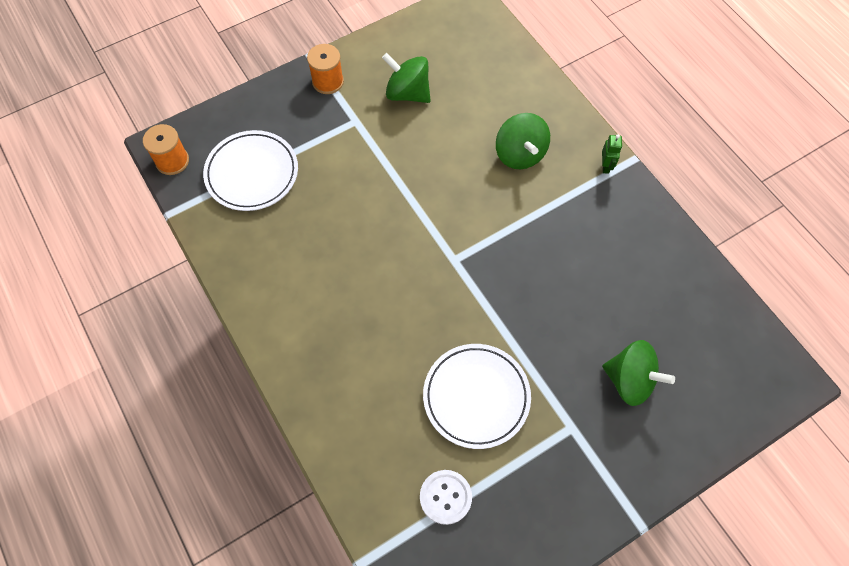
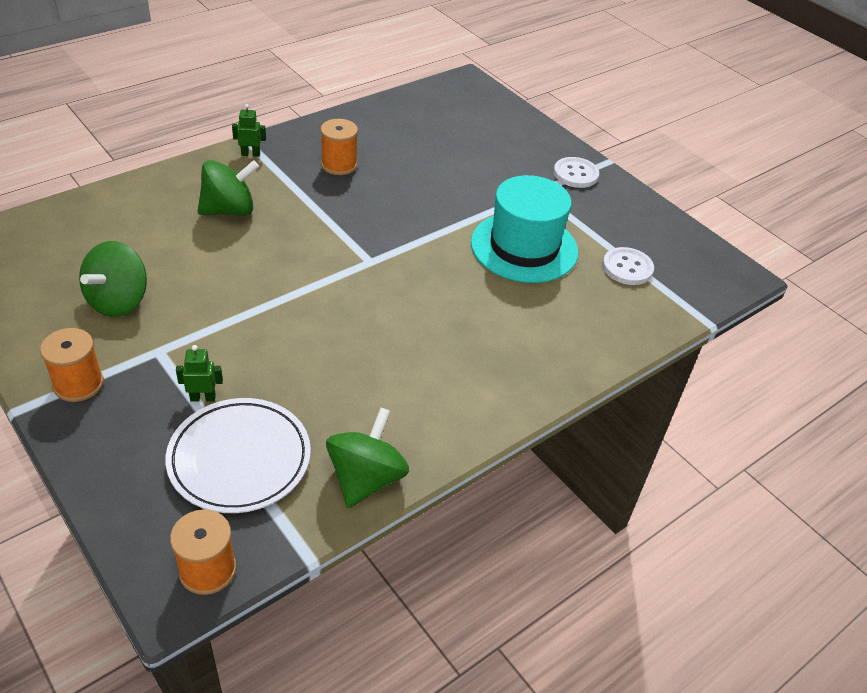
camera: 100 degrees left, 20 degrees down
(308, 150) = (203, 398): none -> green robot
(476, 397) = (524, 247): white plate -> turquoise hat
(597, 238) = (339, 165): none -> orange spool
(608, 477) = (575, 174): none -> white button
(630, 380) = (485, 157): green spinning top -> green spinning top (366, 478)

